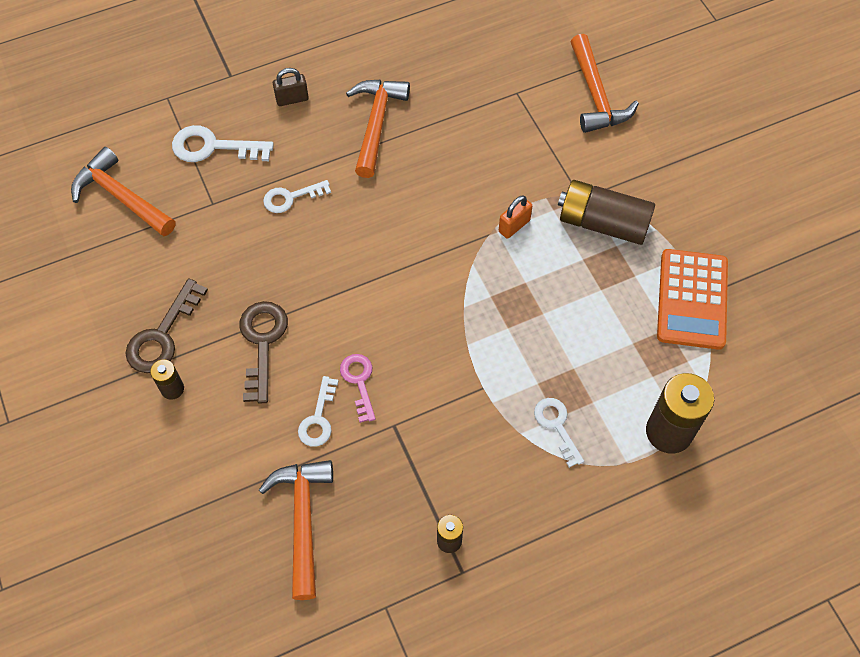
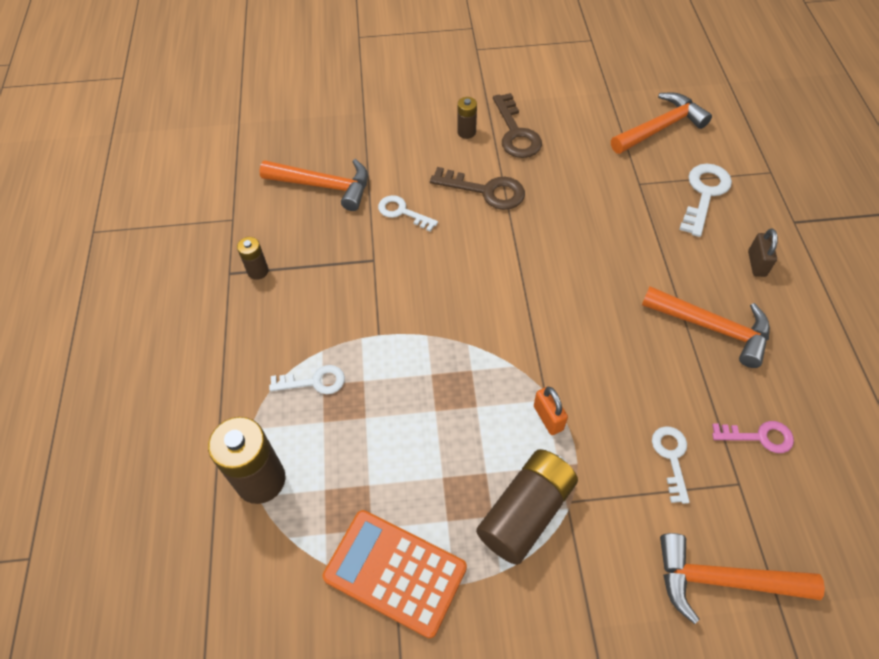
camera: 110 degrees right, 5 degrees down
(162, 335) = (516, 133): brown key -> brown key turned 150 degrees counterclockwise
(290, 198) = (632, 238): white key -> white key (671, 457)
(359, 381) = (423, 246): pink key -> pink key (759, 437)

